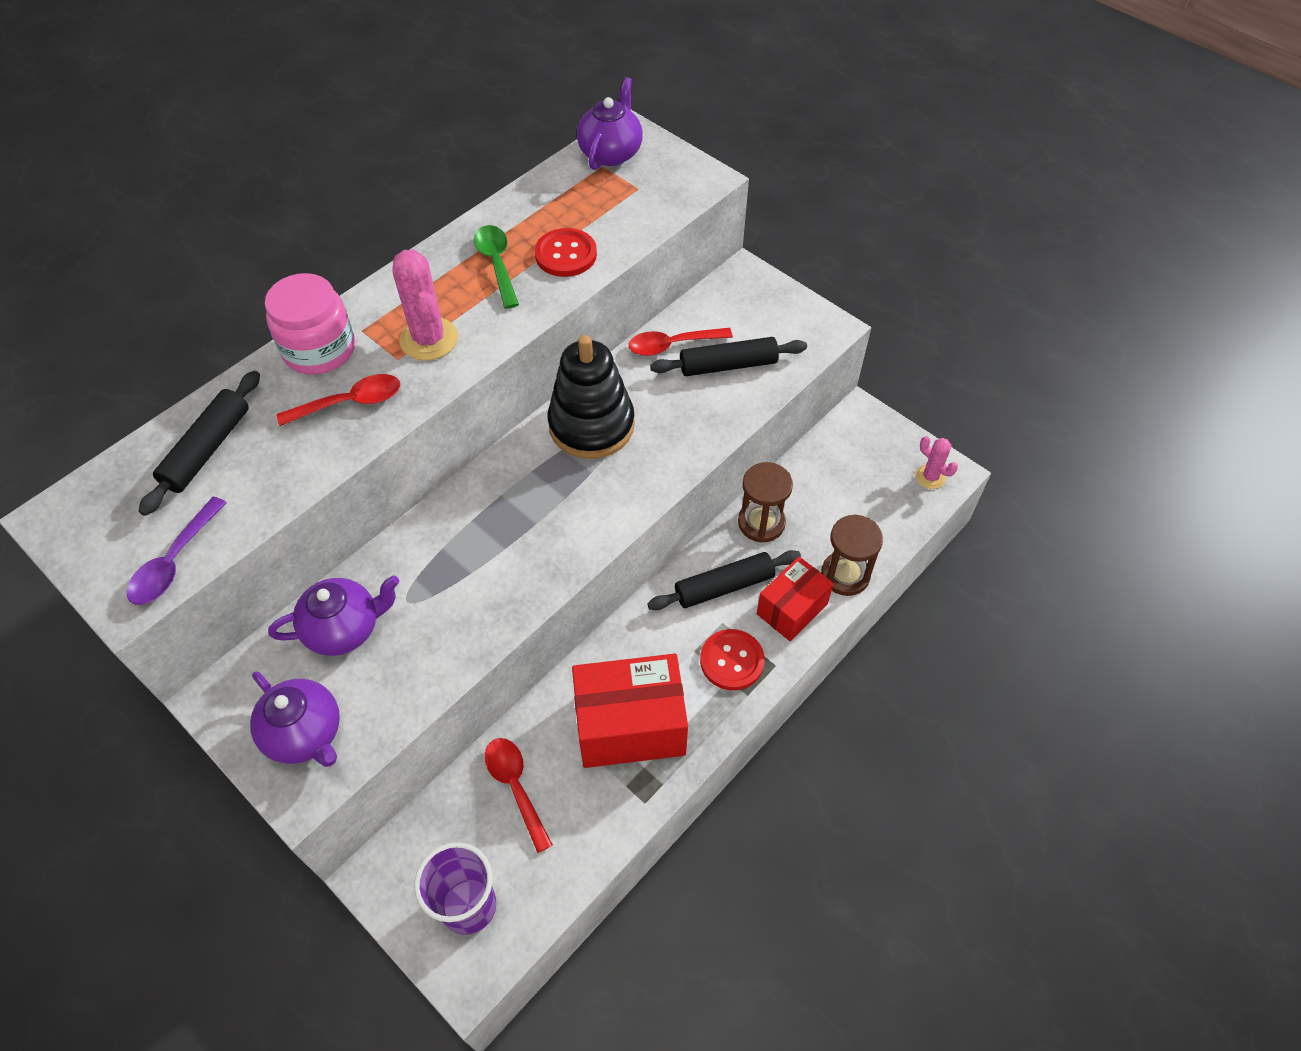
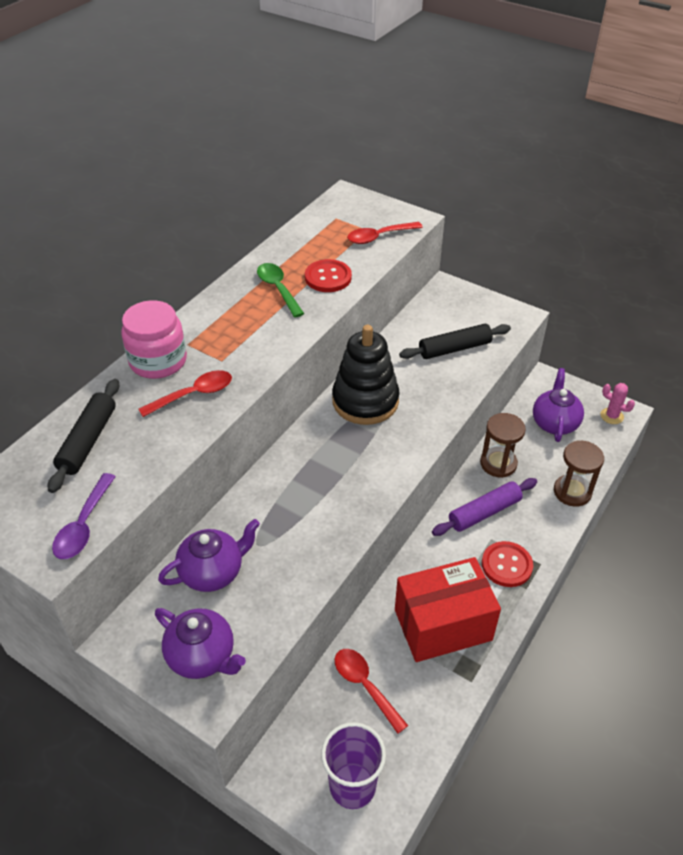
camera: 10 degrees left, 10 degrees down
(429, 339) = (242, 344): pink cactus -> none
(611, 153) = (339, 209): purple teapot -> purple teapot (554, 423)
(672, 345) = (409, 340): red spoon -> red spoon (379, 237)
(724, 586) = (484, 512): black rolling pin -> purple rolling pin
(792, 609) = (540, 521): red box -> none

